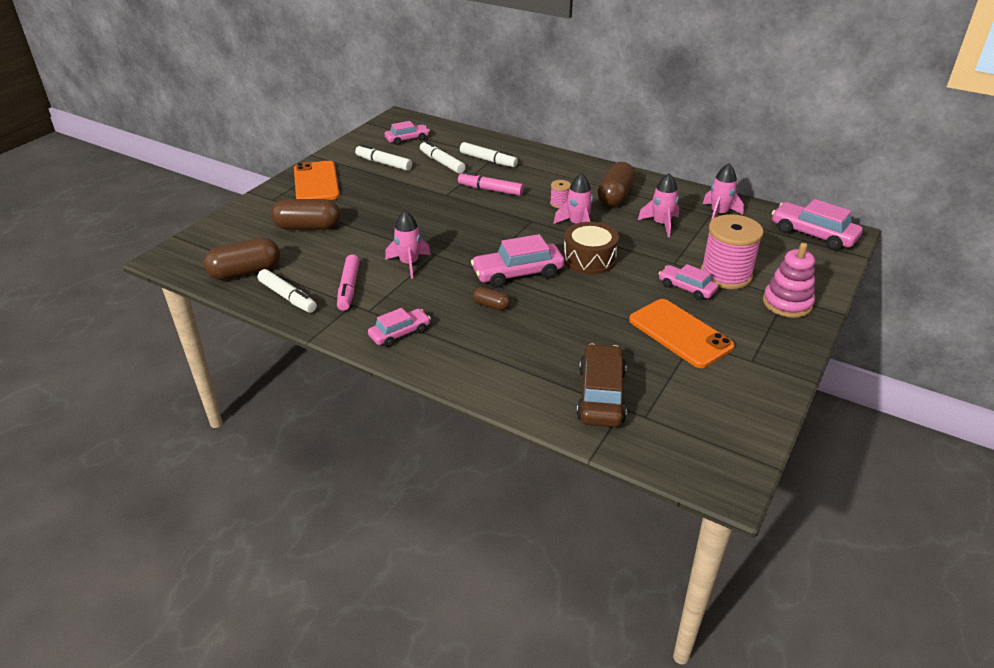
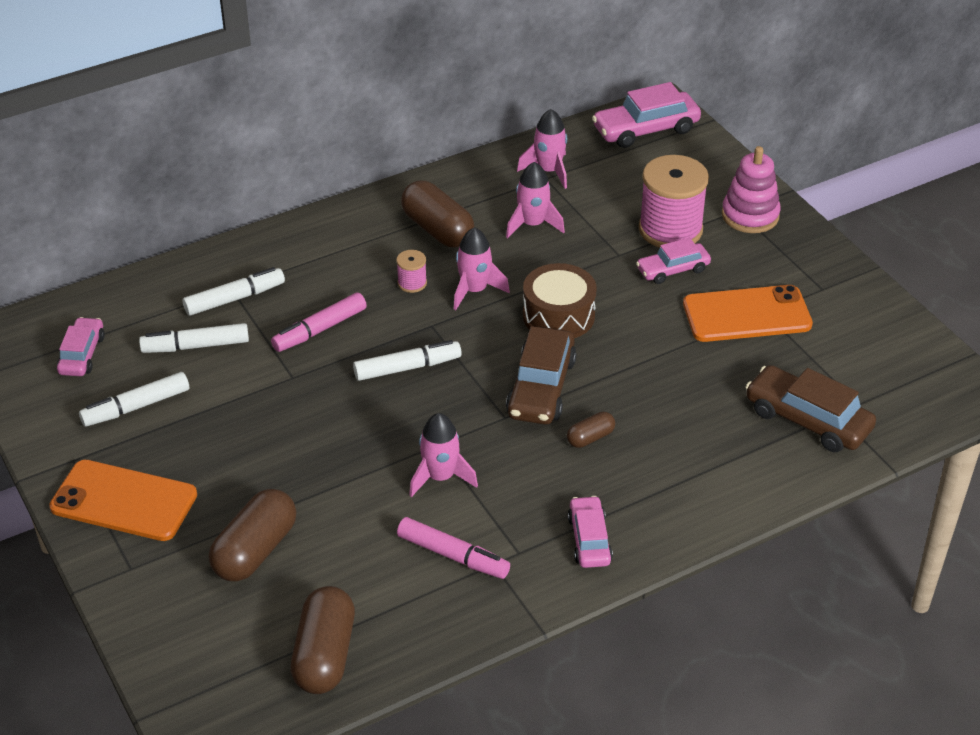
camera: 60 degrees left, 5 degrees up
(288, 297) = (426, 625): white marker -> white marker (407, 368)
(517, 273) = (541, 388): pink car -> brown car

